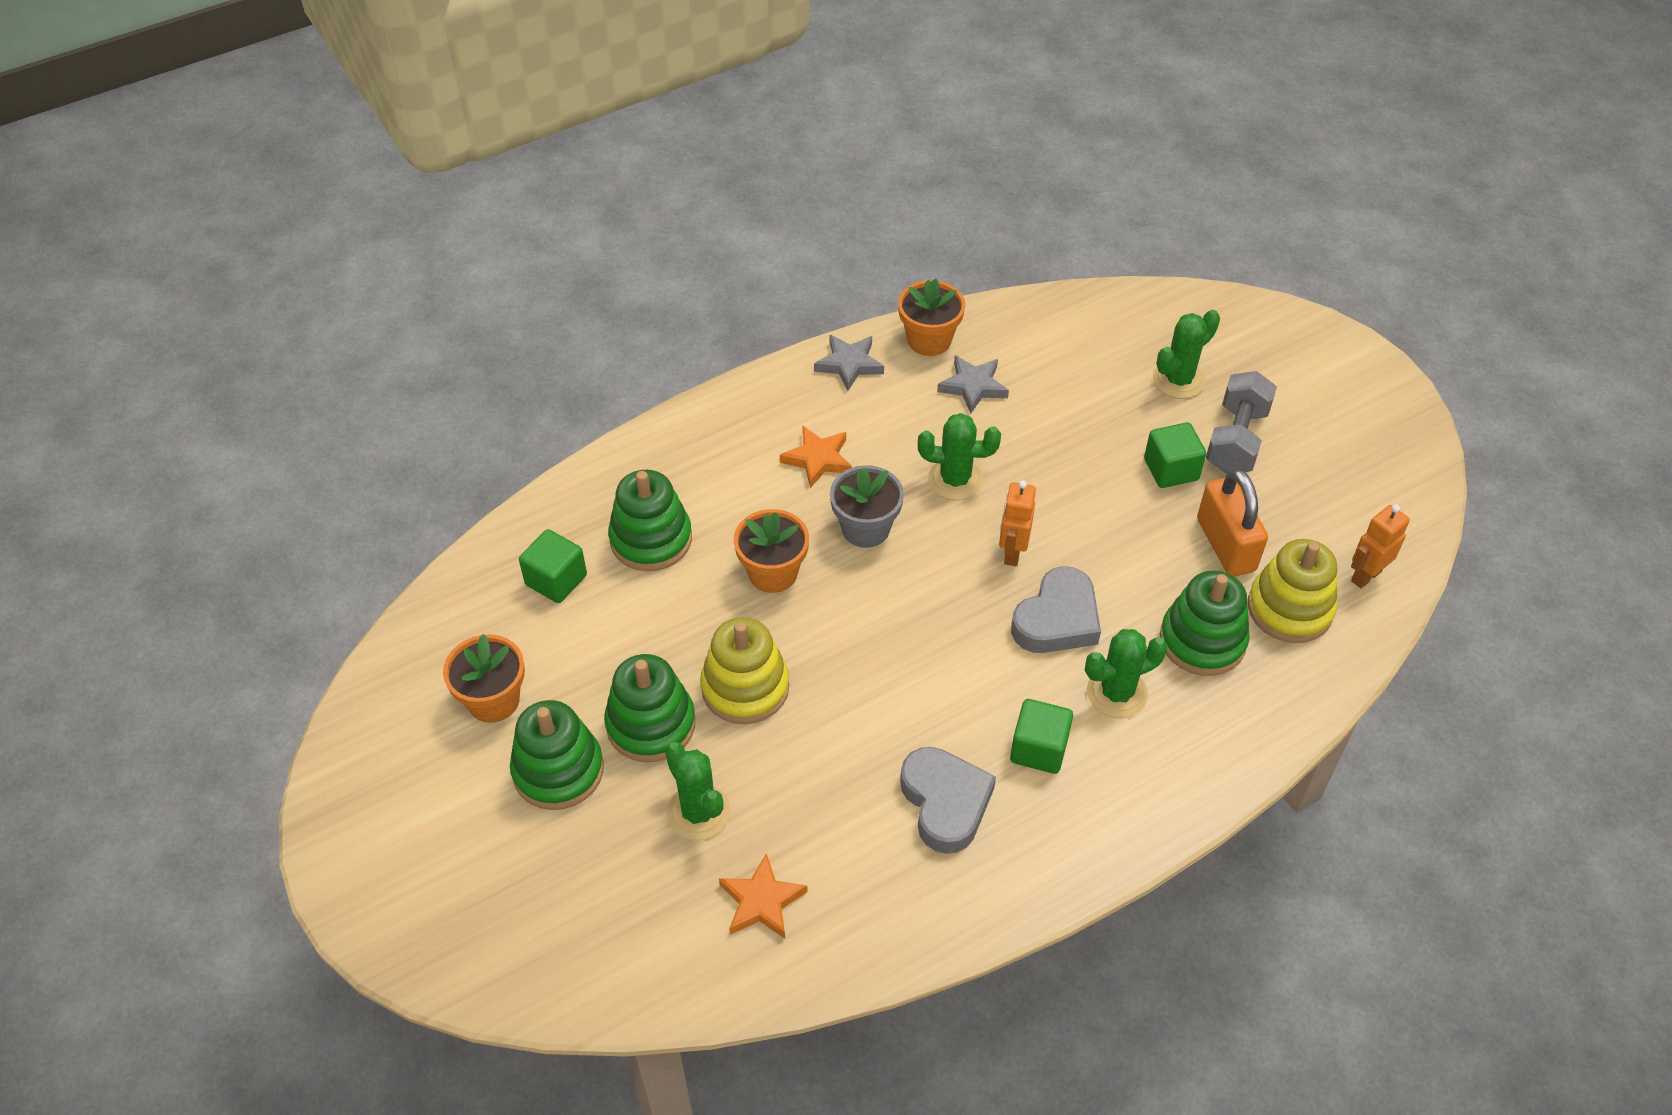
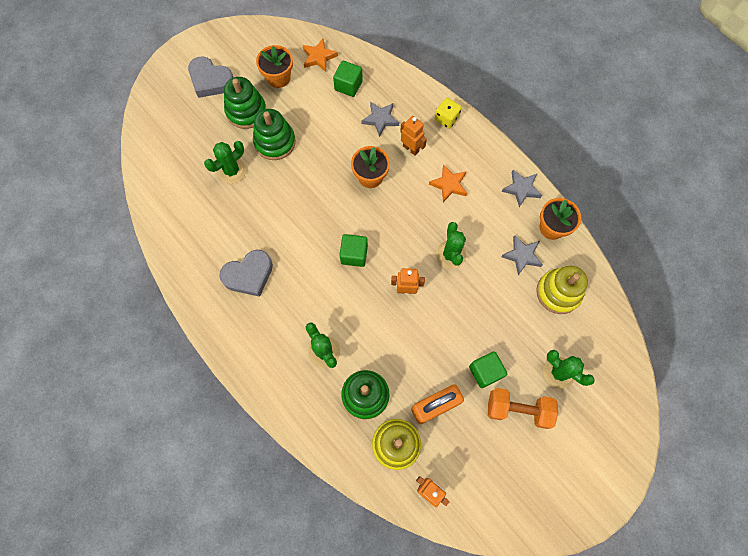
camera: 80 degrees right, 20 degrees up
(651, 539) = (380, 119): green stacking toy -> grey star
(680, 440) = (446, 119): none -> yellow dice
(729, 502) = (411, 148): none -> orange robot
(745, 687) = (301, 177): yellow stacking toy -> yellow stacking toy (558, 292)
(762, 901) = (190, 205): orange star -> orange star (319, 57)
(865, 528) = (407, 215): grey flower pot -> none
(1039, 749) = (285, 315): green cube -> green cube (354, 254)
(1057, 619) = (366, 317): grey heart -> grey heart (210, 80)
(1236, 440) = (518, 409): grey dumbbell -> orange dumbbell

